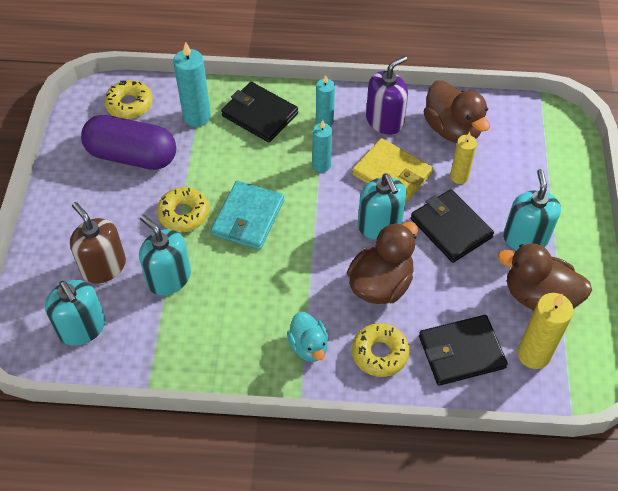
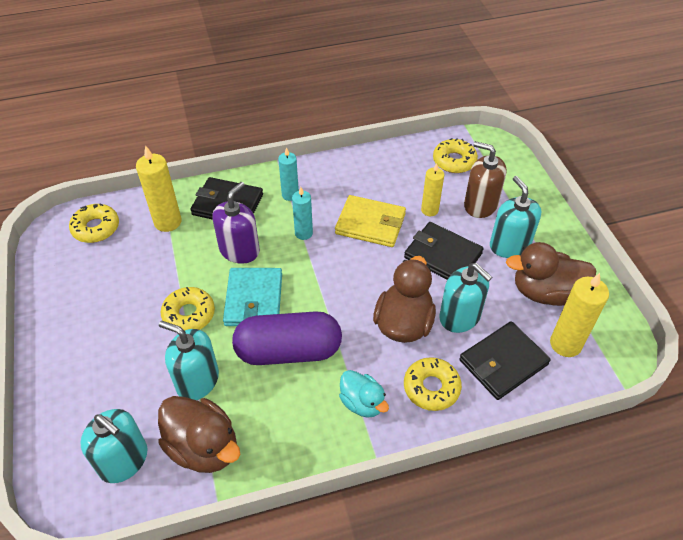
camera: 20 degrees left, 5 degrees down
(103, 266) = (124, 390): brown soap dispenser -> brown soap dispenser (480, 205)
(132, 156) = (116, 274): purple capsule -> purple capsule (288, 351)
(197, 117) = (168, 222): turquoise candle -> yellow candle
(379, 225) = (379, 271): turquoise soap dispenser -> turquoise soap dispenser (460, 316)
(384, 121) = (344, 180): purple soap dispenser -> purple soap dispenser (239, 250)
(452, 129) = (405, 173): brown duck -> brown duck (203, 447)
(510, 130) = (454, 161): none -> yellow donut

